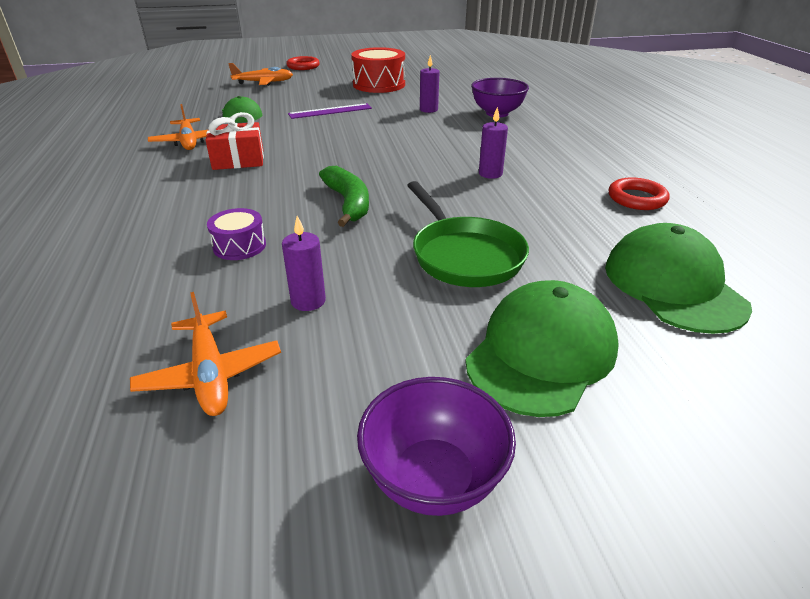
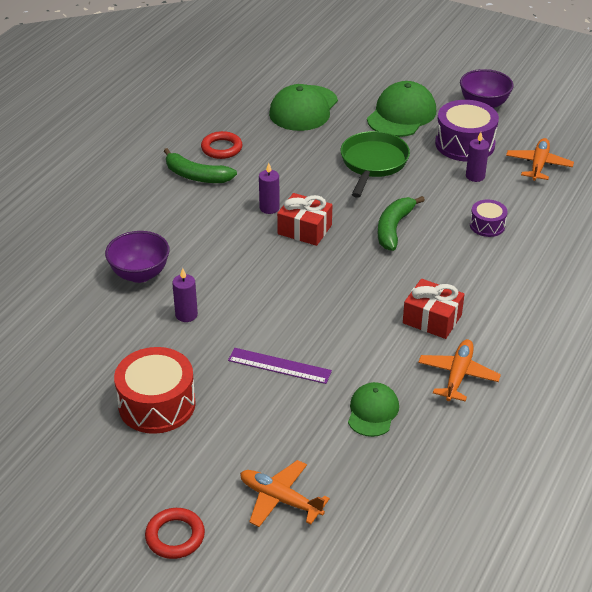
camera: 140 degrees left, 5 degrees up
(375, 350) = (465, 144): none -> purple drum
(431, 172) = (304, 229): none -> red gift
(541, 353) = (401, 115): green cap -> green cap turned 135 degrees clockwise
(599, 170) = (196, 176): none -> green banana

